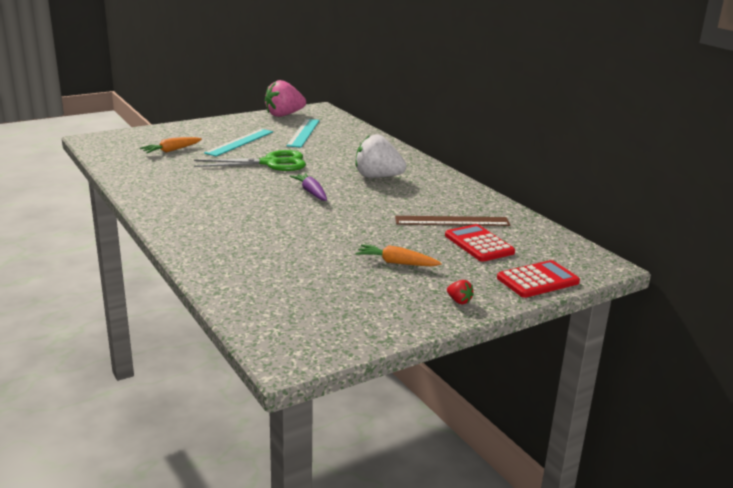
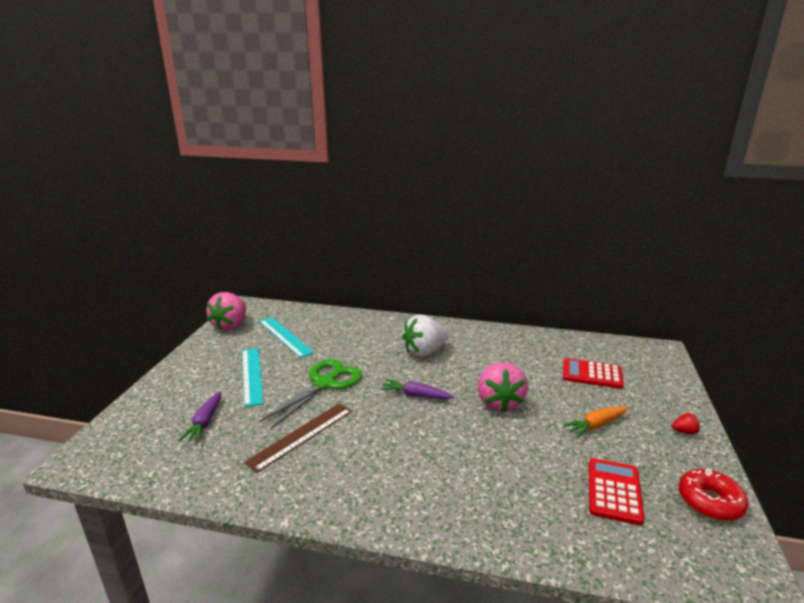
camera: 45 degrees left, 0 degrees up
(172, 150) = (205, 422): orange carrot -> purple carrot
(358, 221) = (499, 402): none -> pink strawberry
(366, 328) = (710, 501): none -> red donut
(452, 221) = (542, 364): brown ruler -> brown ruler (301, 435)
(537, 280) = (669, 383): red calculator -> red calculator (614, 491)

